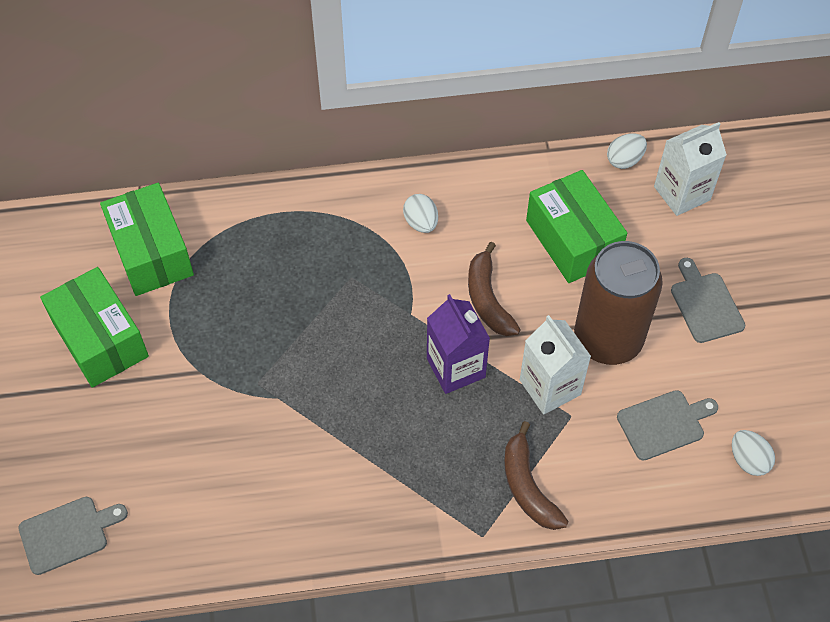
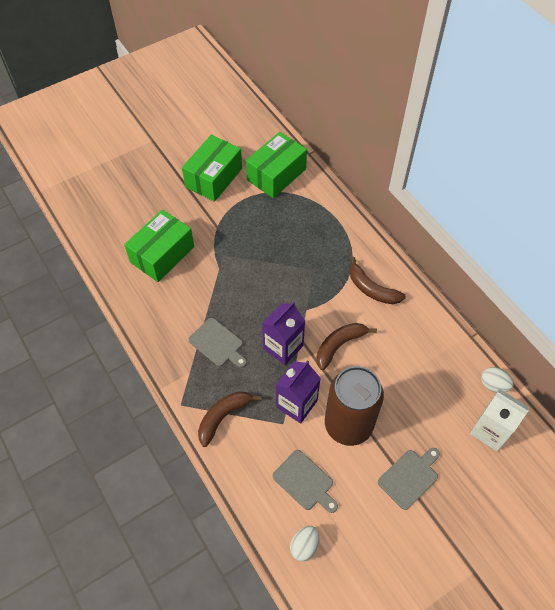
camera: 65 degrees right, 0 degrees up
(67, 533) = (102, 214): grey cutting board -> grey cutting board (217, 343)
(421, 223) = (371, 289): white egg -> brown banana
(550, 387) = (296, 404): white carton -> purple carton
(572, 240) = (410, 377): green box -> green box (162, 254)

